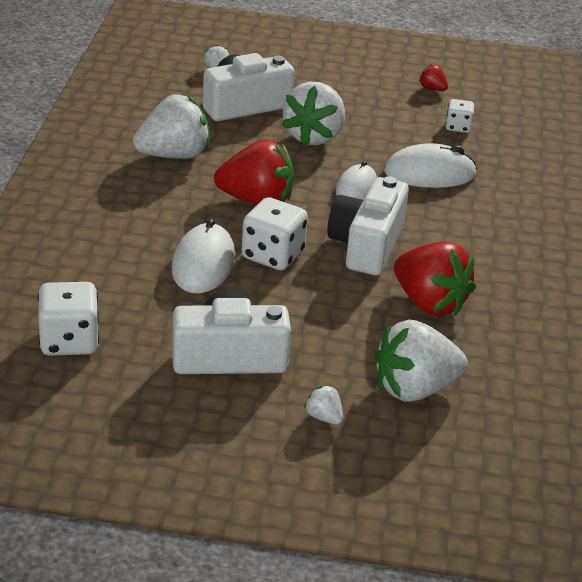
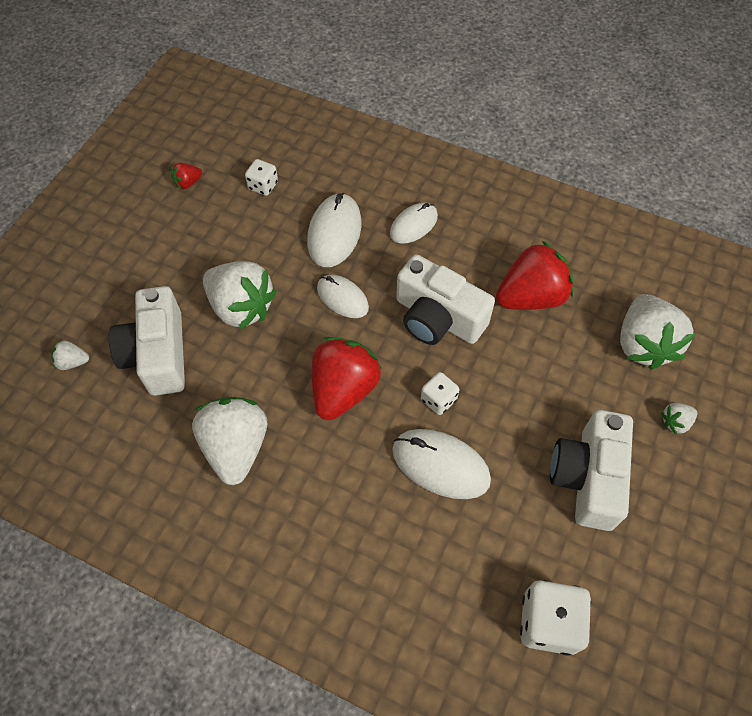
camera: 70 degrees left, 25 degrees up
(272, 255) = (438, 400): white dice -> white dice, size x0.58
(472, 218) = (413, 225): none -> white mouse

